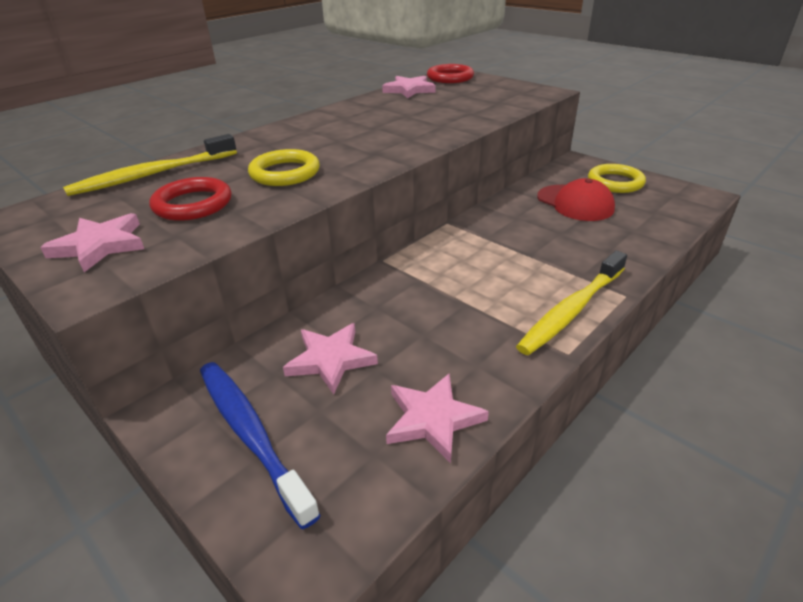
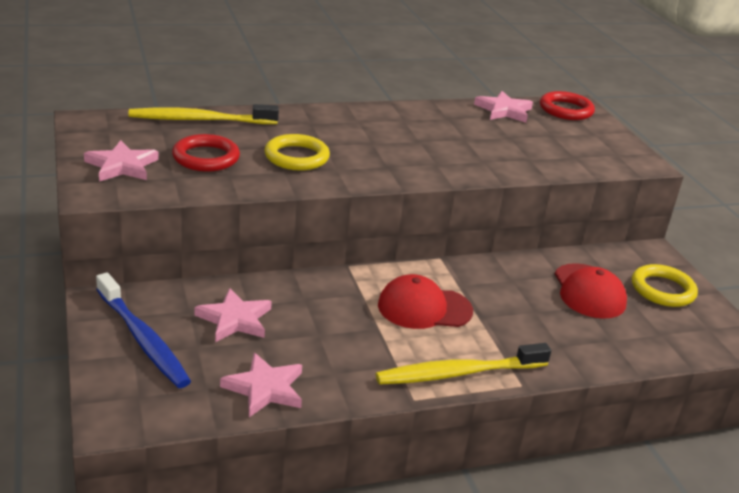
camera: 25 degrees right, 5 degrees down
(251, 434) = (143, 339): blue toothbrush -> blue toothbrush turned 150 degrees clockwise
(481, 268) = (424, 308): none -> red cap

